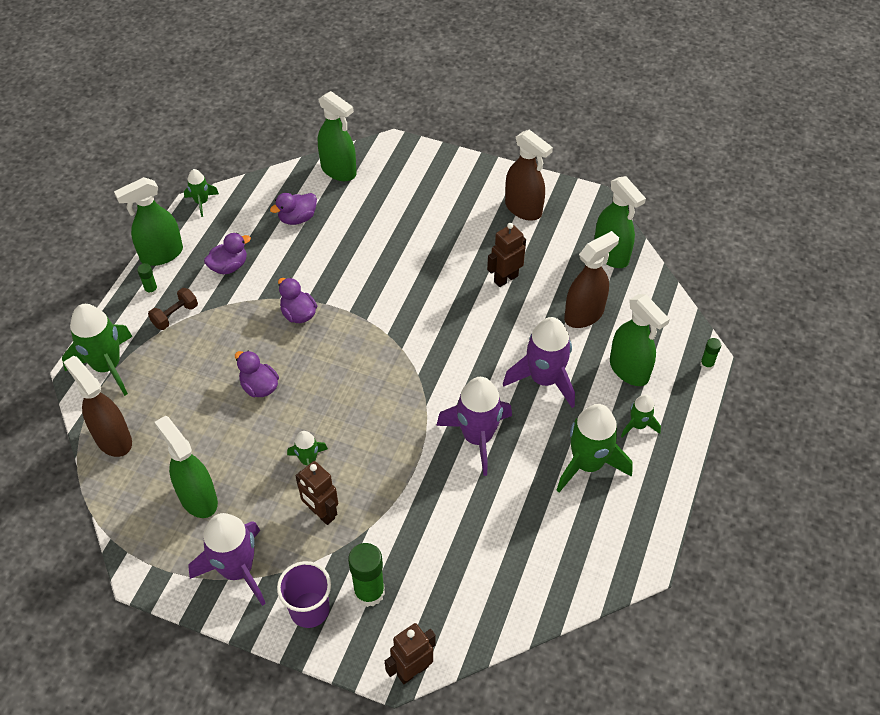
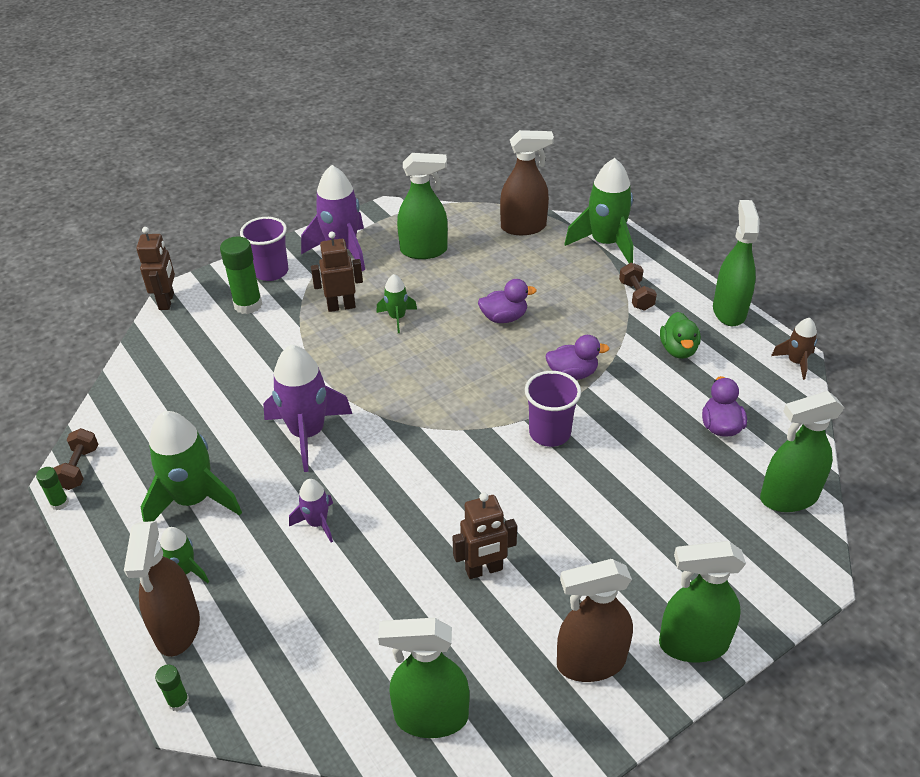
camera: 125 degrees right, 10 degrees down
(151, 290) = (682, 291): green glue stick -> green glue stick (59, 503)
(202, 202) = (796, 362): green rocket -> brown rocket
(229, 266) = (678, 350): purple duck -> green duck
(369, 299) = (549, 433): none -> purple cup
(505, 278) = (484, 570): brown robot -> brown robot turned 75 degrees clockwise
(544, 379) = (317, 523): purple rocket -> purple rocket, size x0.52
(584, 314) = (364, 617): brown spray bottle -> brown spray bottle (177, 628)
(628, 563) = (79, 468): none -> brown dumbbell
(629, 370) = (252, 610): green spray bottle -> green spray bottle (692, 644)

